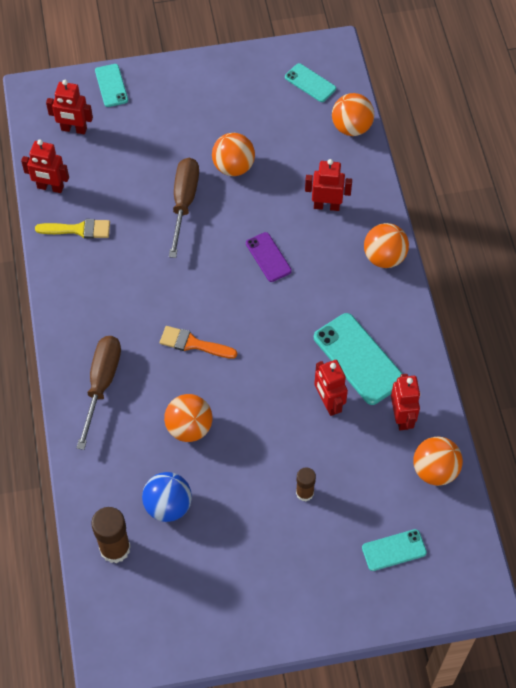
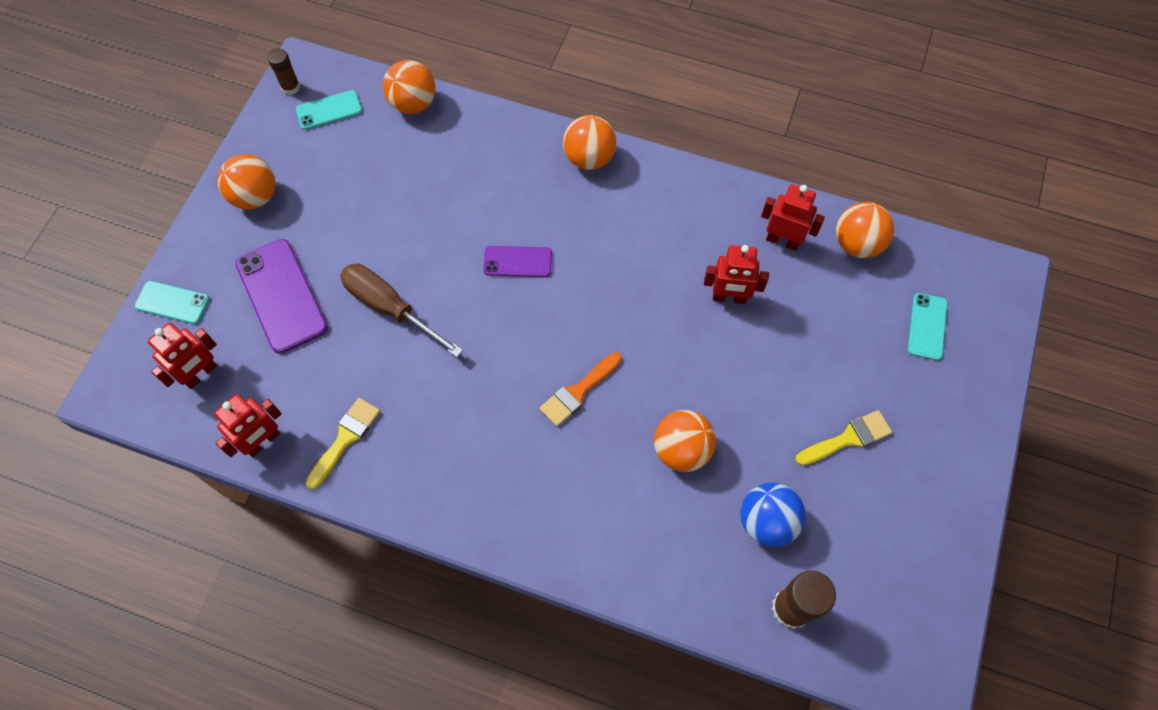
camera: 60 degrees left, 5 degrees up
(101, 384) = (571, 517): brown screwdriver -> none
(154, 139) = (281, 295): none -> purple phone
(233, 167) = (380, 236): orange ball -> orange ball (255, 197)
(264, 532) = (848, 438): none -> yellow brush
(304, 493) = (821, 375): brown glue stick -> brown glue stick (290, 87)
(326, 206) = (492, 175): red robot -> none
(359, 359) = (693, 243): turquoise phone -> none

